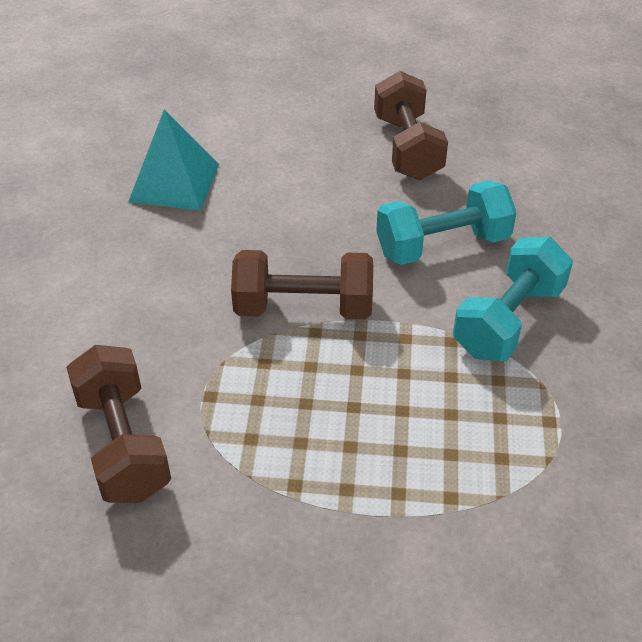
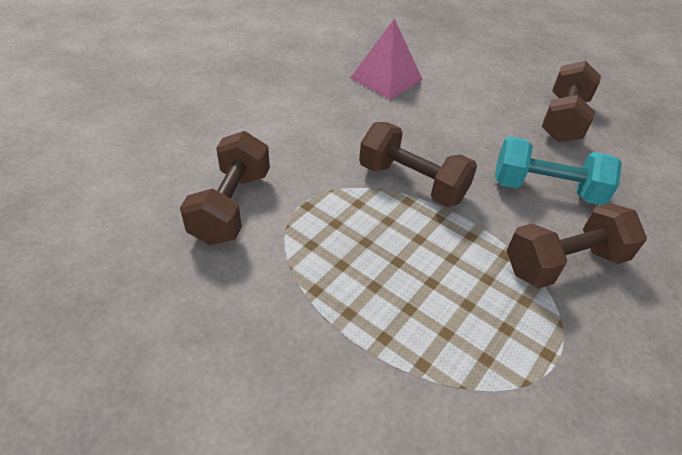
camera: 30 degrees right, 0 degrees up
(174, 182) = (386, 78): turquoise pyramid -> pink pyramid
(508, 320) = (564, 263): turquoise dumbbell -> brown dumbbell

